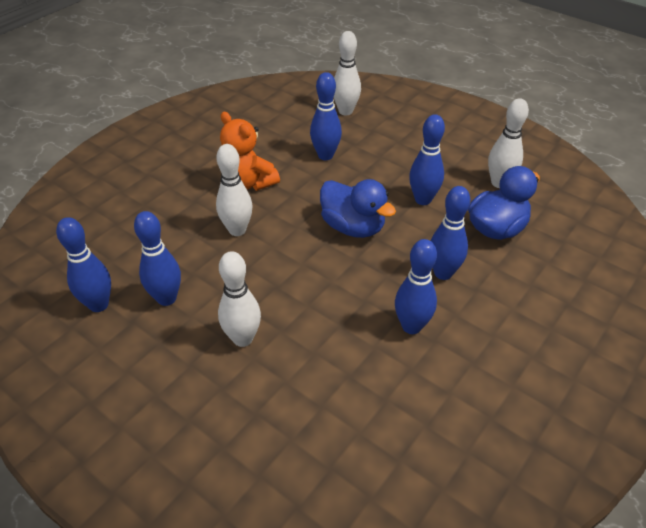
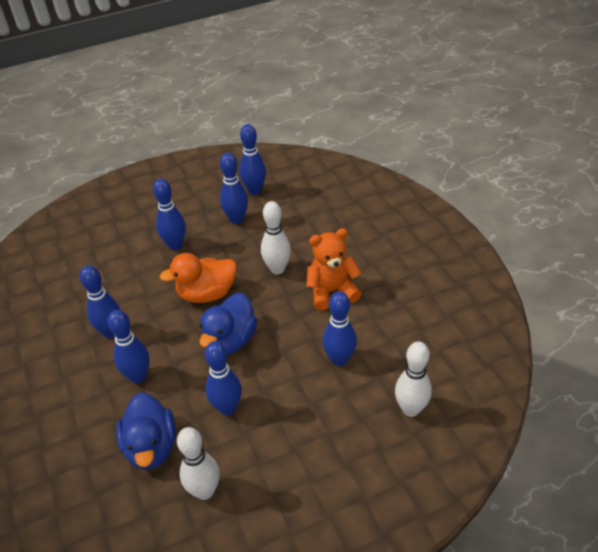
camera: 120 degrees right, 0 degrees up
(243, 338) = (175, 245): white bowling pin -> blue bowling pin
(305, 271) = (207, 293): none -> orange duck
(353, 227) = (230, 340): blue duck -> blue duck turned 45 degrees counterclockwise

